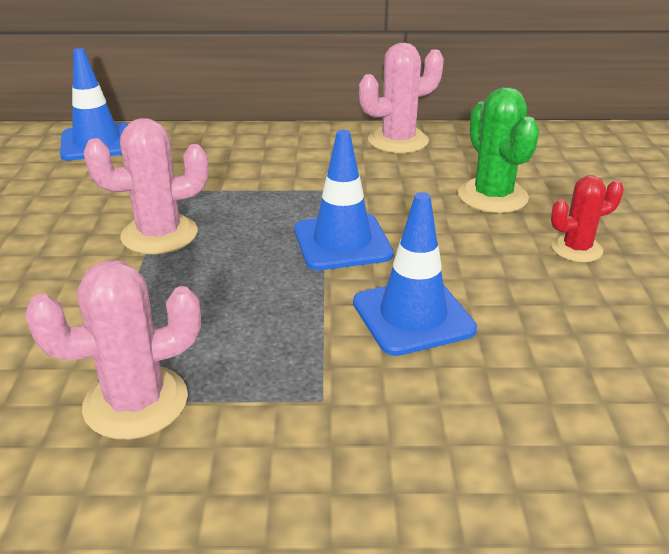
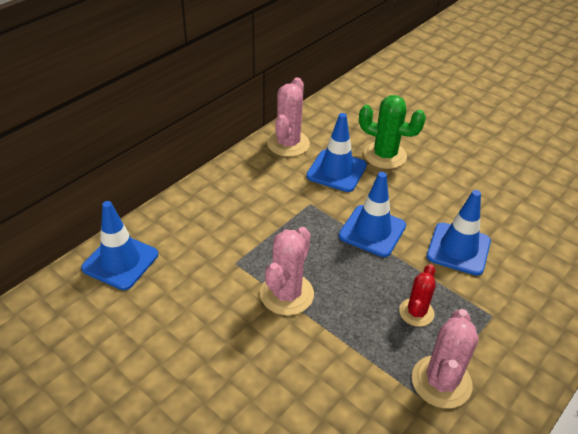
camera: 50 degrees left, 10 degrees up
(406, 181) = (336, 171): none -> blue traffic cone
(576, 249) = (455, 165): red cactus -> red cactus (416, 312)

